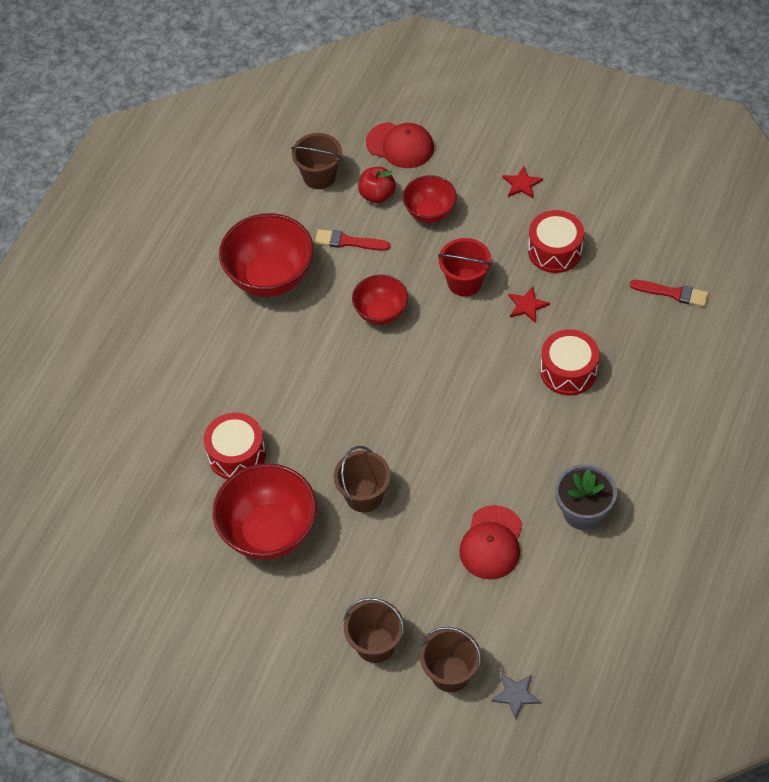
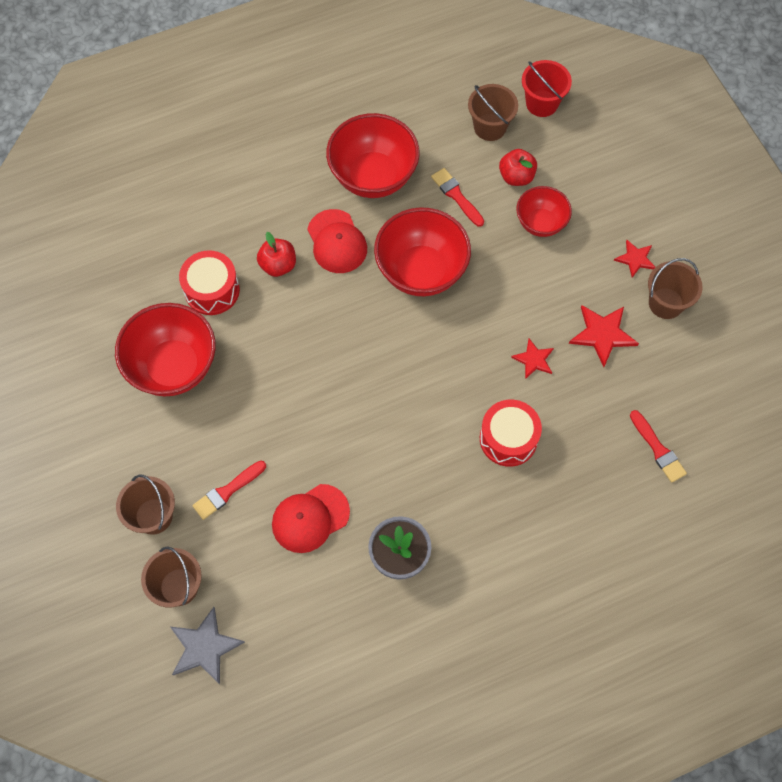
camera: 40 degrees right, 10 degrees up
(268, 395) = (278, 265): none -> red apple
(364, 496) = (262, 399): brown bucket -> brown bucket (665, 303)
(381, 312) = (421, 271): red bowl -> red bowl, size x1.69
(400, 145) = (575, 151): red cap -> red cap (337, 242)
(411, 579) = (227, 491): none -> red brush
(464, 282) = (507, 300): red bucket -> red bucket (541, 103)
(516, 695) = (204, 647): grey star -> grey star, size x1.59
(555, 251) = (602, 334): red drum -> red star

